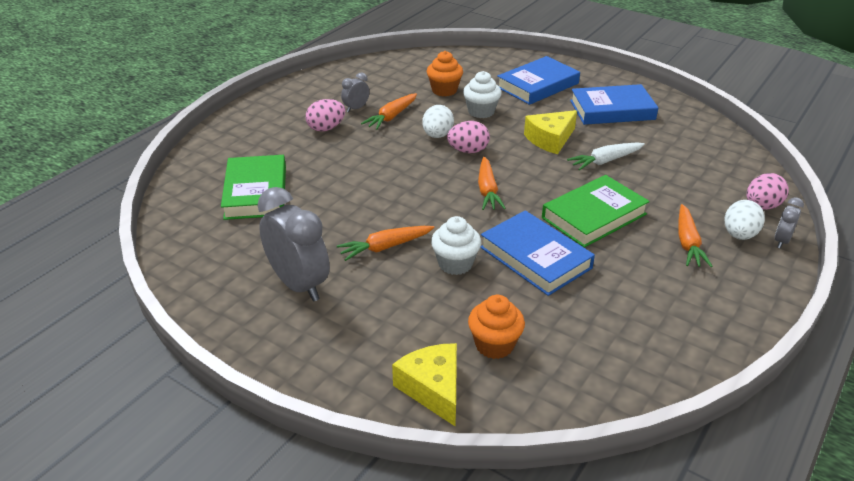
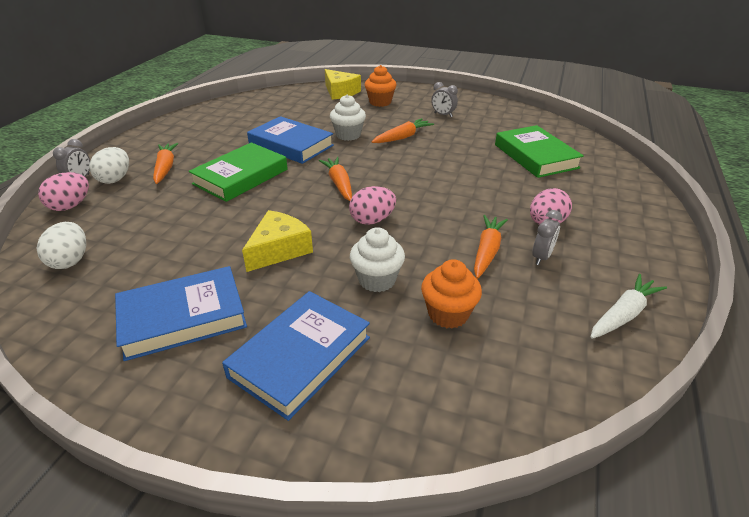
camera: 165 degrees right, 0 degrees up
(299, 284) = (443, 115): grey clock -> grey clock, size x0.48
(437, 135) = (415, 234): white egg -> white egg (70, 261)
(494, 345) = (312, 107): orange cupcake -> orange cupcake (380, 102)
(605, 161) = (216, 231): white carrot -> white carrot (623, 314)

